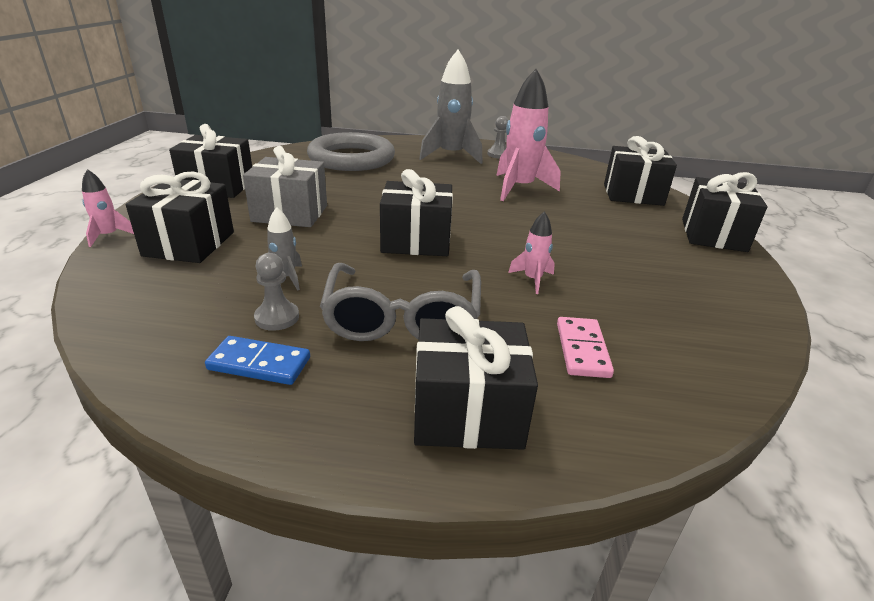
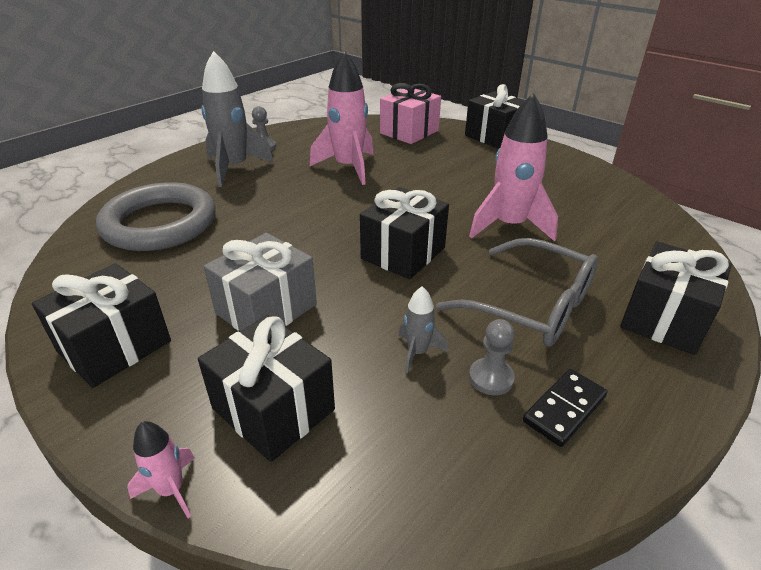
camera: 55 degrees left, 5 degrees up
(259, 364) = (564, 409): blue domino -> black domino
(532, 280) = (509, 226): pink rocket -> pink rocket, size x2.12
(582, 350) = (610, 245): pink domino -> none
(633, 194) = (409, 132): black gift -> pink gift

